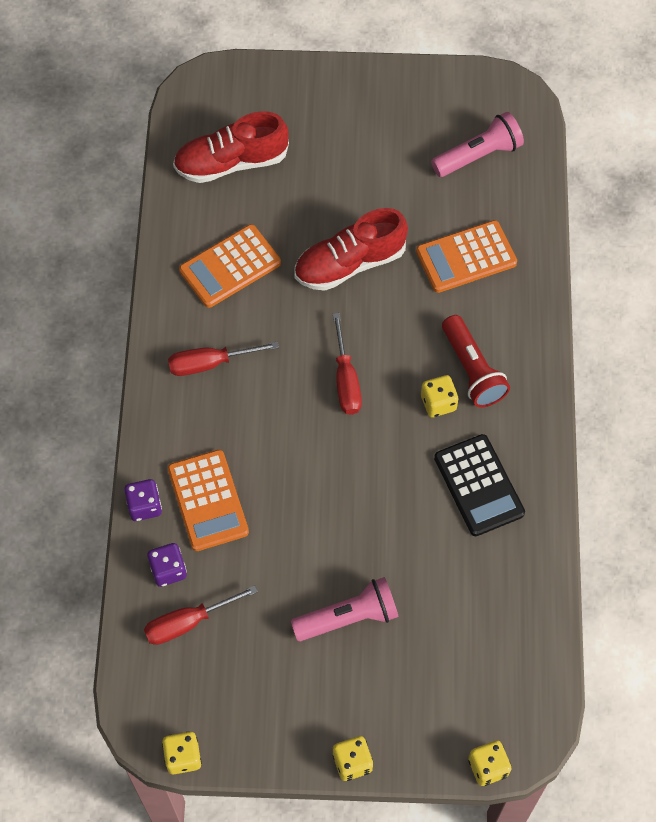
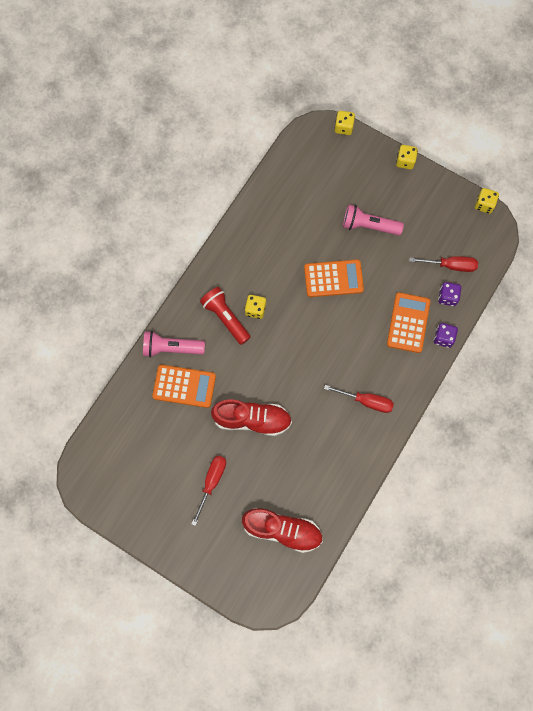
camera: 150 degrees left, 10 degrees up
(230, 267) = (322, 457): orange calculator -> orange calculator (333, 278)
(346, 381) = (297, 349): red screwdriver -> red screwdriver (212, 482)
(472, 370) = (225, 318): red flashlight -> red flashlight turned 45 degrees counterclockwise
(478, 485) = (263, 255): black calculator -> none
(479, 155) = (132, 449): pink flashlight -> pink flashlight (171, 348)

